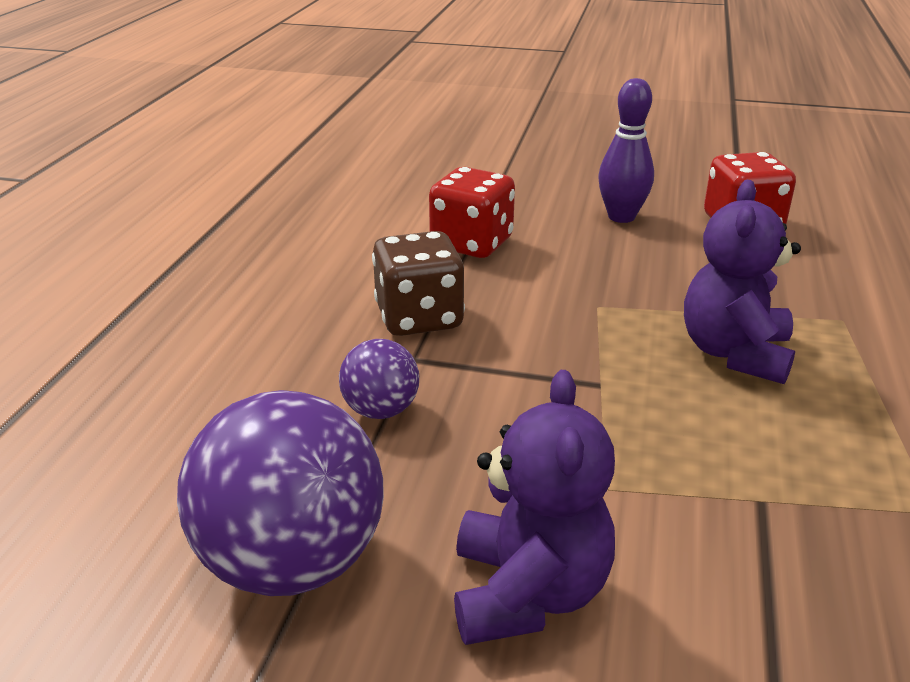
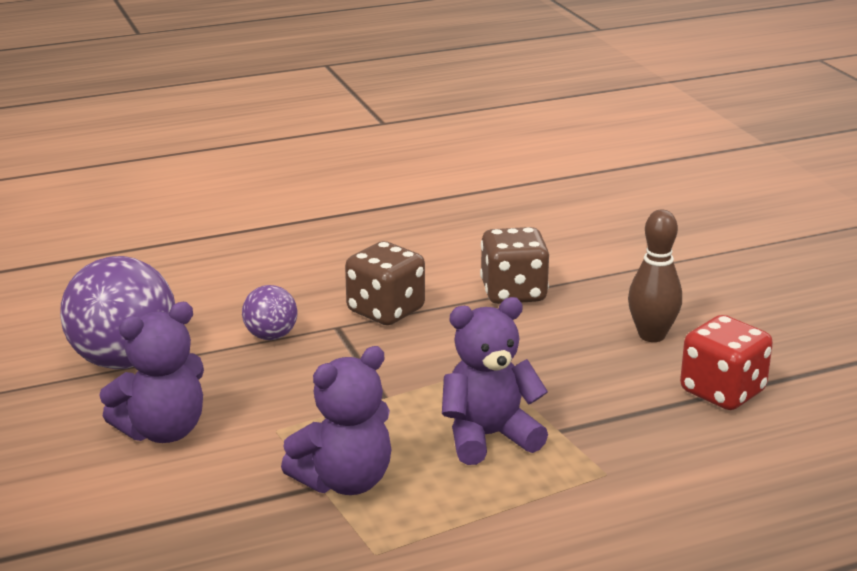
camera: 55 degrees right, 5 degrees down
(471, 244) = (513, 293): red dice -> brown dice
(621, 217) = (652, 335): purple bowling pin -> brown bowling pin
(766, 477) = (344, 481): none -> purple teddy bear

